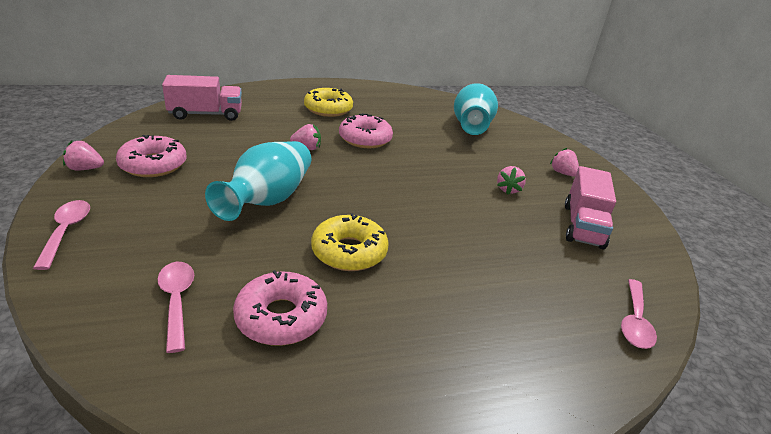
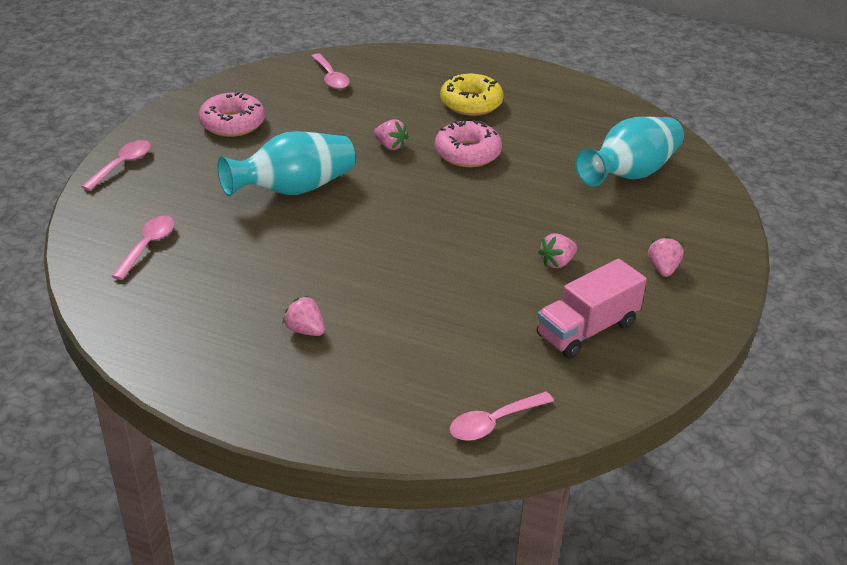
camera: 40 degrees right, 5 degrees up
(85, 169) = (178, 111): pink strawberry -> pink strawberry (305, 330)
(206, 114) = (331, 78): pink truck -> pink spoon
(281, 317) = (204, 287): pink donut -> none
(349, 252) = (310, 260): yellow donut -> none

